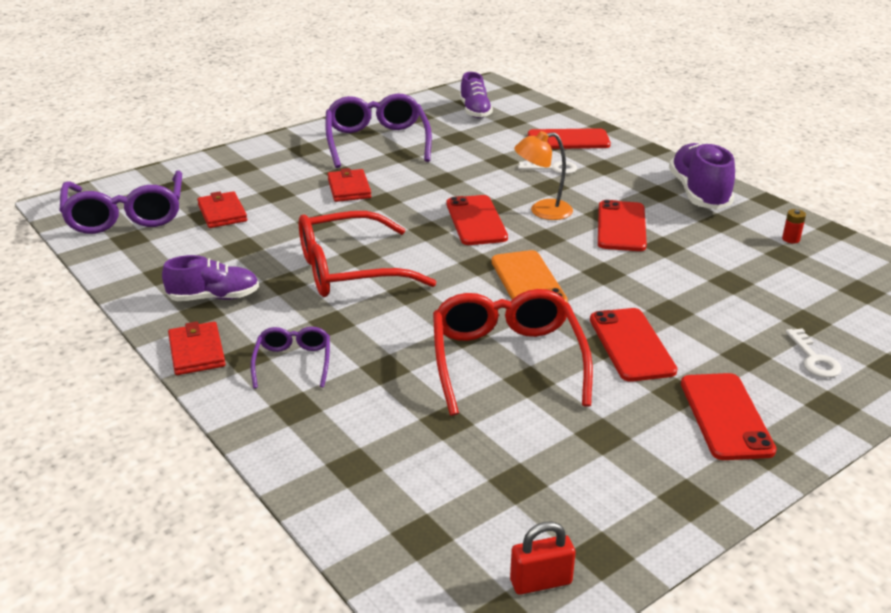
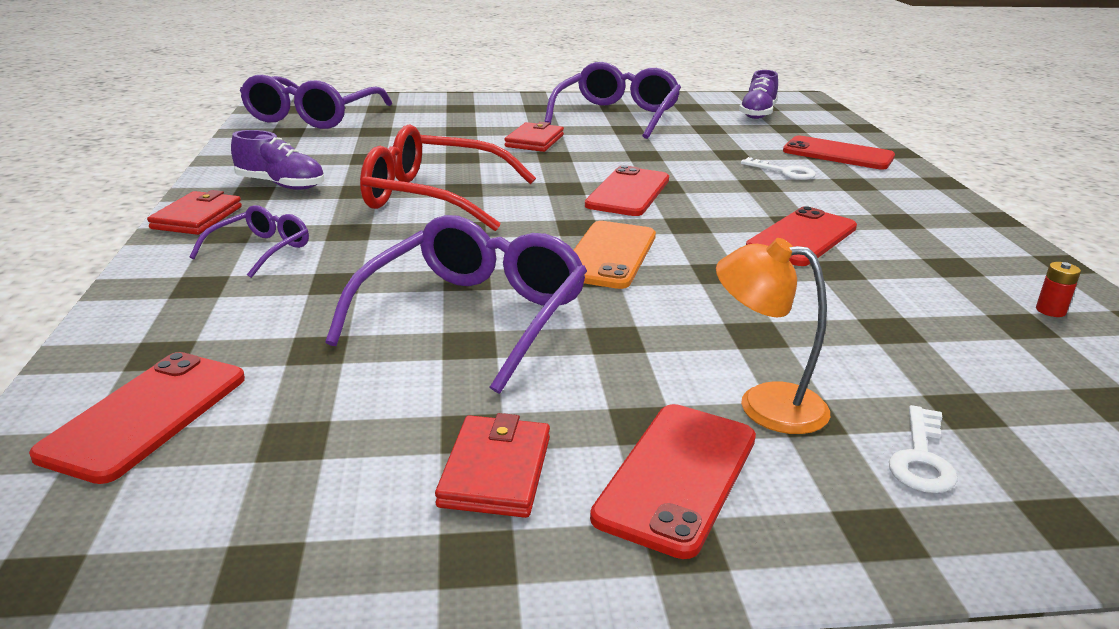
camera: 30 degrees right, 5 degrees down
(222, 213) = (391, 132): red wallet -> red wallet (495, 471)
(507, 361) = (473, 317): red glasses -> purple glasses
(541, 582) = (137, 564): red padlock -> none
(542, 211) = (719, 202): orange lamp -> orange lamp (764, 404)
(631, 345) = (652, 351): red phone -> red phone (146, 415)
(699, 193) = (957, 233): purple shoe -> none

